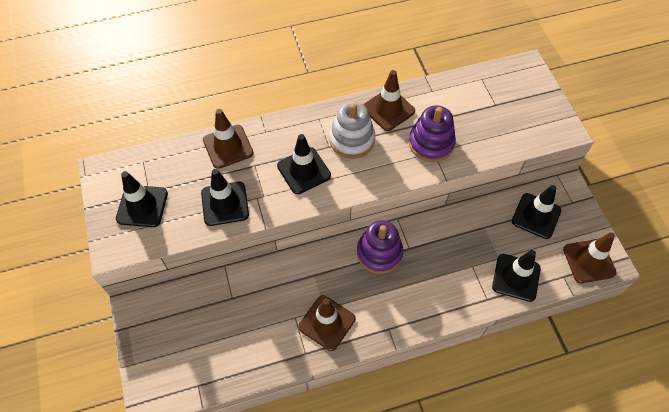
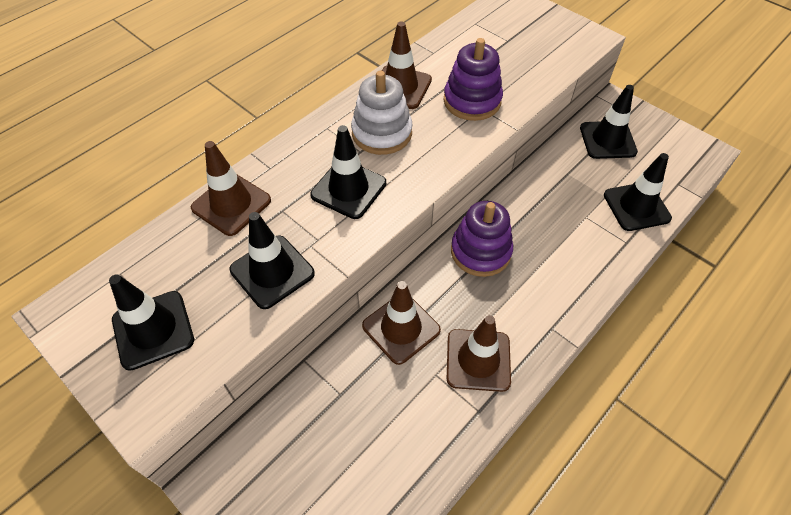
camera: 30 degrees left, 5 degrees down
(589, 261) = (688, 158): brown traffic cone -> brown traffic cone (401, 328)

